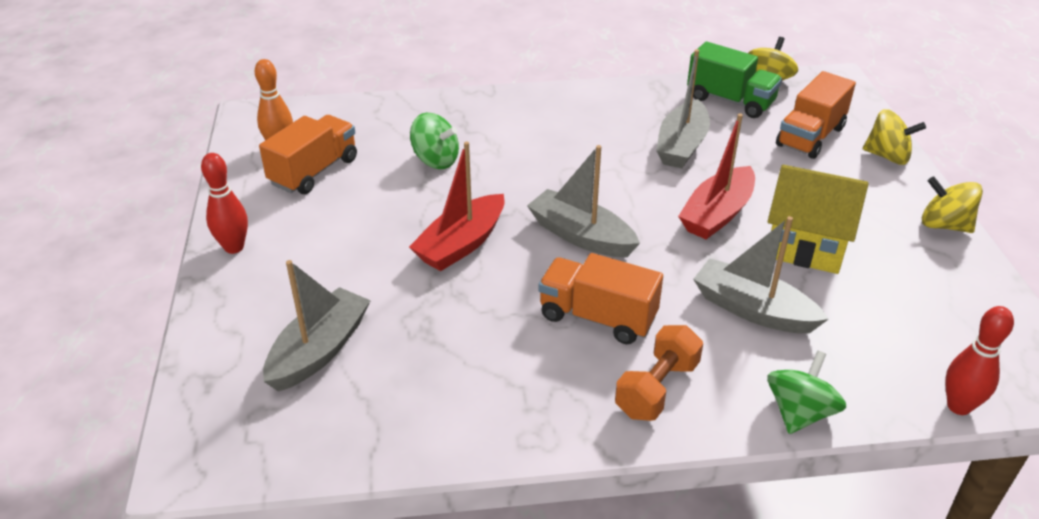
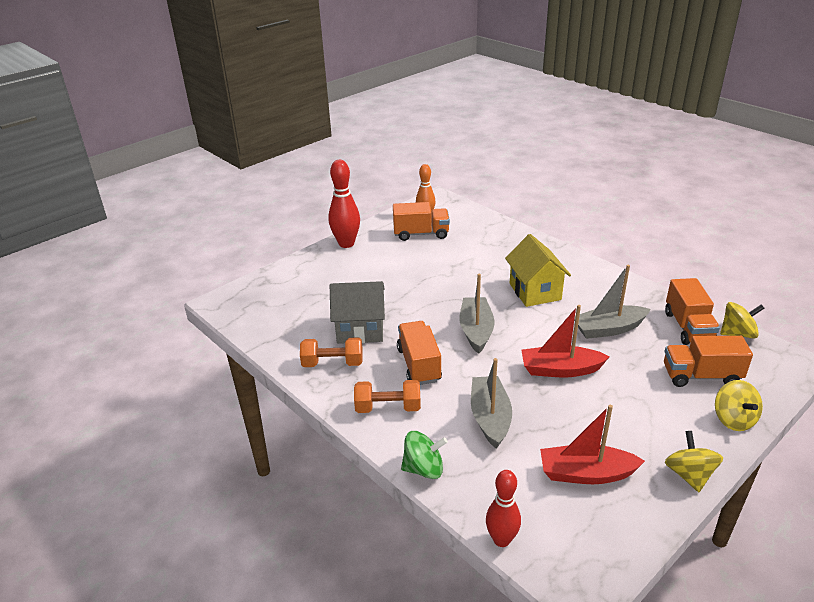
camera: 55 degrees right, 5 degrees down
(234, 247) = (346, 244): red bowling pin -> red bowling pin, size x1.50
(319, 350) = (309, 298): grey boat -> none
(435, 160) = (475, 259): green spinning top -> none
(461, 244) = (422, 298): red boat -> red boat (586, 473)
(463, 334) = (360, 330): none -> grey house
(508, 398) = (333, 363): none -> orange dumbbell
(730, 101) = (688, 327): green truck -> orange truck
(806, 246) = (577, 417): yellow house -> yellow house (535, 291)

